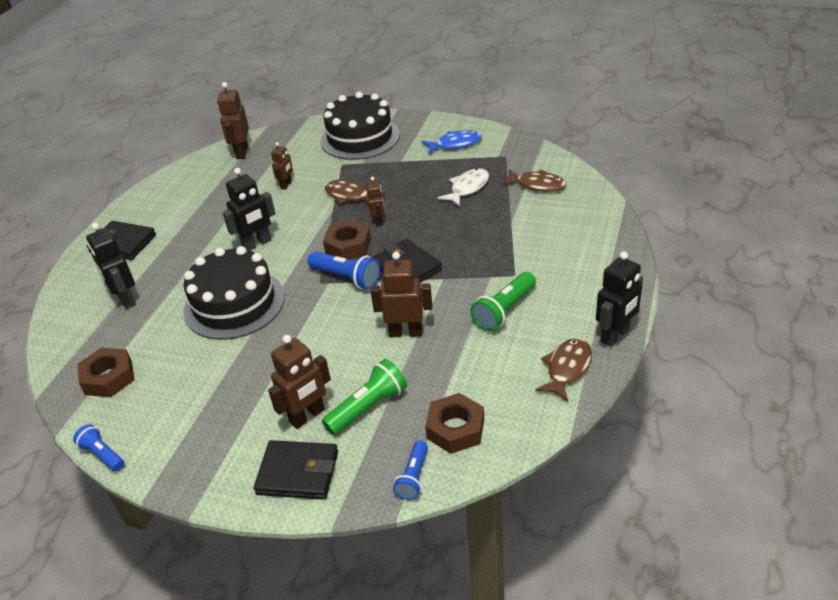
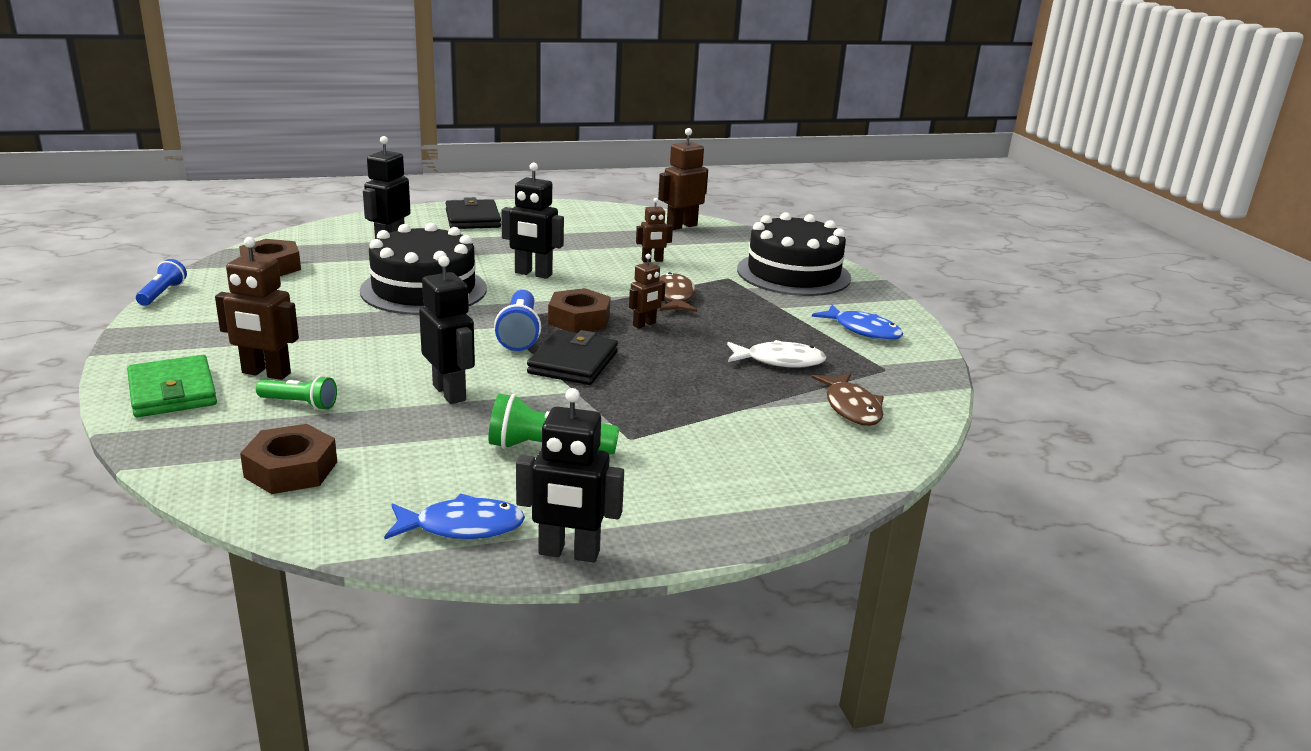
camera: 50 degrees right, 15 degrees down
(298, 472) = (173, 392): black wallet -> green wallet
(368, 407) = (300, 404): green flashlight -> green flashlight, size x0.65
(405, 332) = (450, 393): brown robot -> black robot
(413, 477) = (191, 462): blue flashlight -> none
(567, 368) = (462, 527): brown fish -> blue fish

